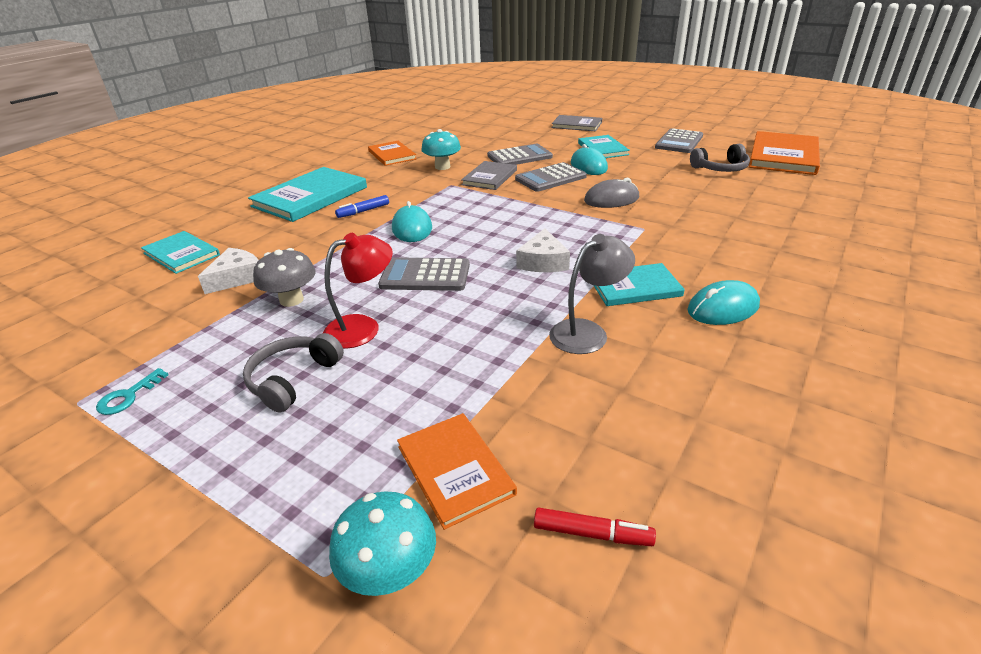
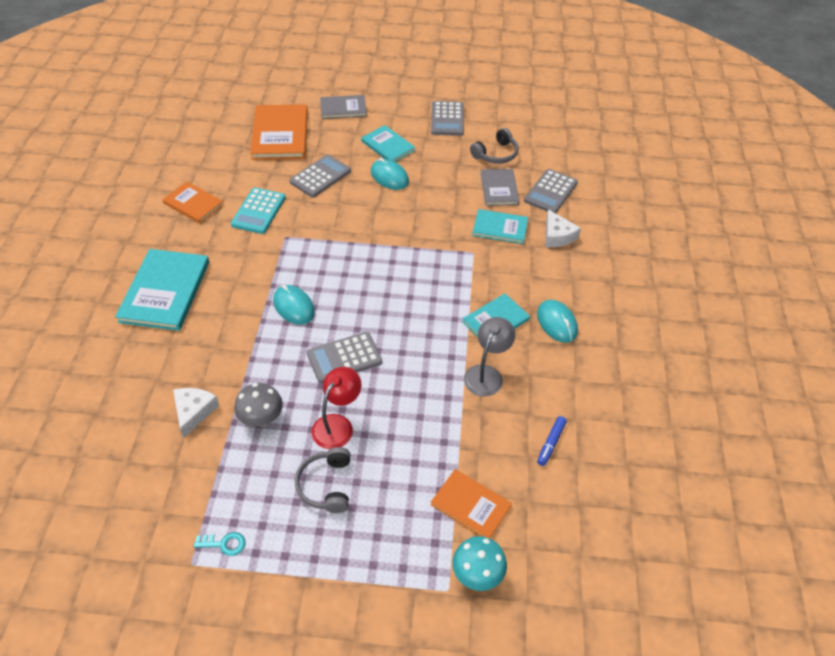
camera: 30 degrees left, 15 degrees up
(128, 396) = (224, 544): turquoise key -> turquoise key turned 90 degrees counterclockwise
(181, 254) = (114, 403): turquoise book -> turquoise book (500, 228)
(363, 211) = (233, 297): blue marker -> blue marker (551, 443)
(442, 167) = (258, 211): turquoise mushroom -> turquoise calculator
(490, 177) = (313, 216): grey book -> grey book (499, 189)
(543, 262) = (421, 314): white cheese -> white cheese (557, 236)
(550, 178) = (367, 204): grey calculator -> grey calculator (550, 192)
(592, 533) = (557, 511): red marker -> none
(611, 199) = (431, 221): grey mouse -> none
(723, 308) = (557, 323): turquoise mouse -> turquoise mouse turned 60 degrees counterclockwise
(783, 156) = (536, 123): orange book -> orange book (280, 134)

